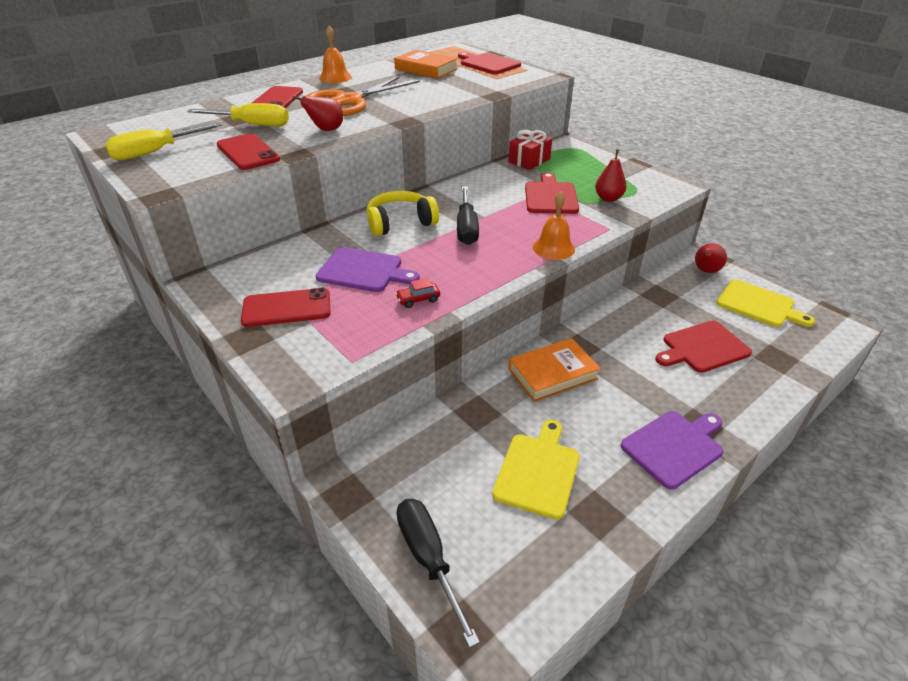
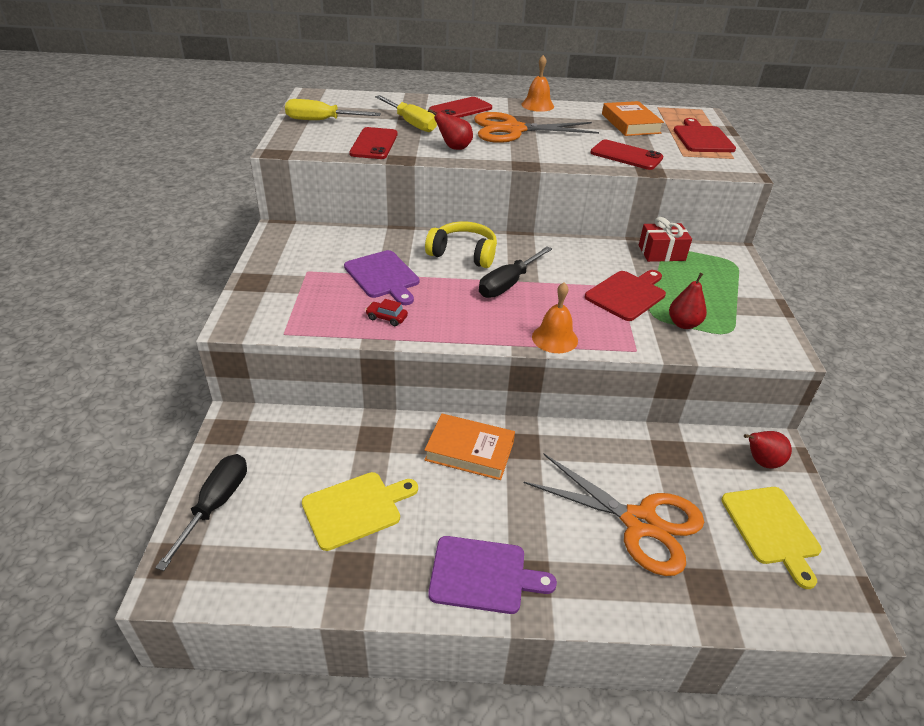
camera: 40 degrees right, 0 degrees up
(287, 308) = (299, 275): red phone -> red phone (626, 155)
(702, 347) = (640, 523): red cutting board -> orange scissors

